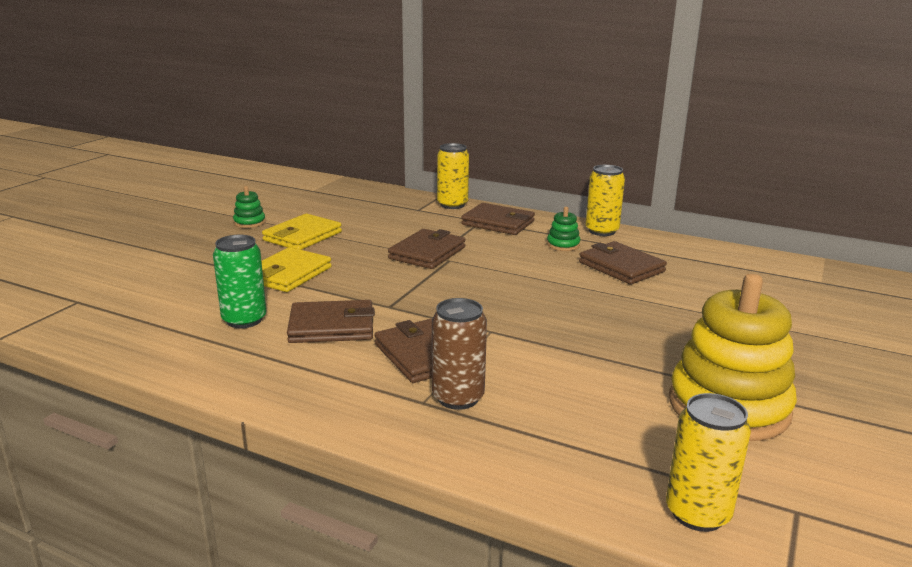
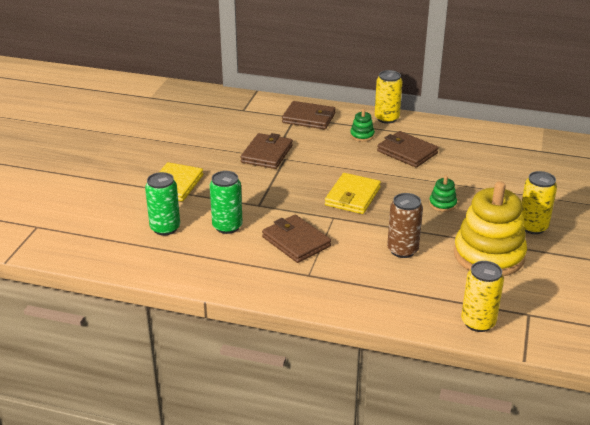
camera: 10 degrees left, 10 degrees up
(249, 222) = (118, 138): green stacking toy -> green stacking toy (442, 204)
(302, 236) = (167, 147): yellow wallet -> yellow wallet (352, 196)
(331, 327) = (227, 226): brown wallet -> green can
(452, 205) = (268, 102): yellow can -> yellow can (532, 227)
(458, 397) = (329, 269): brown can -> brown can (402, 250)

